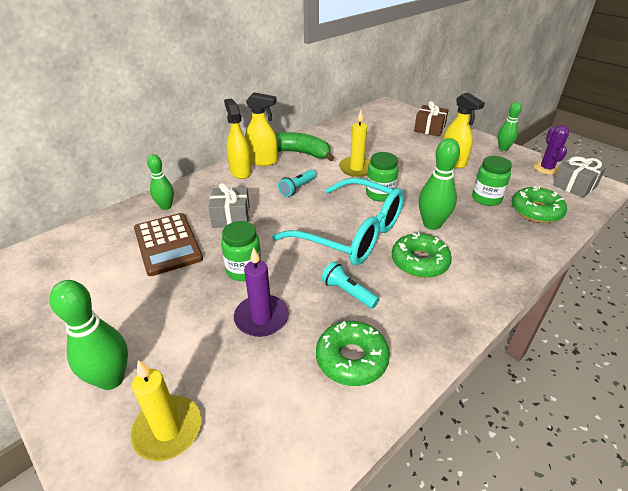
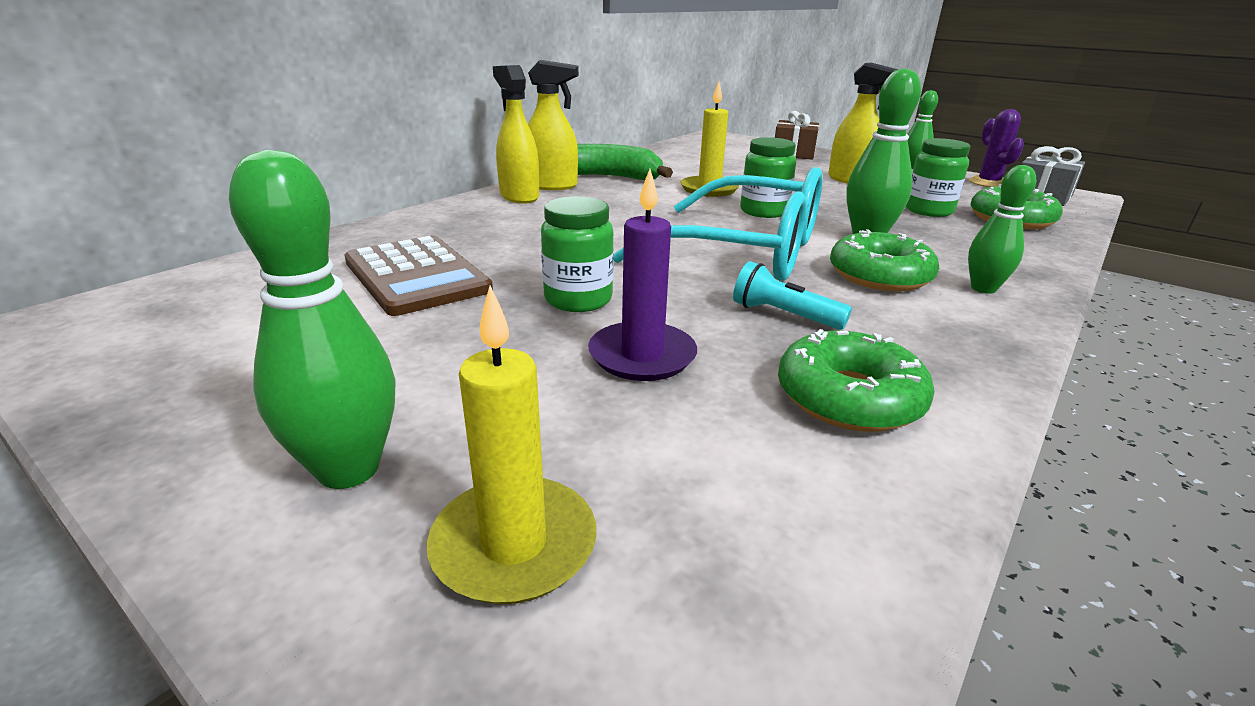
camera: 10 degrees left, 10 degrees down
(166, 207) = (398, 235): green bowling pin -> green bowling pin (983, 288)
(231, 217) = (525, 242): grey gift -> none
(297, 188) = (625, 210): turquoise flashlight -> none

